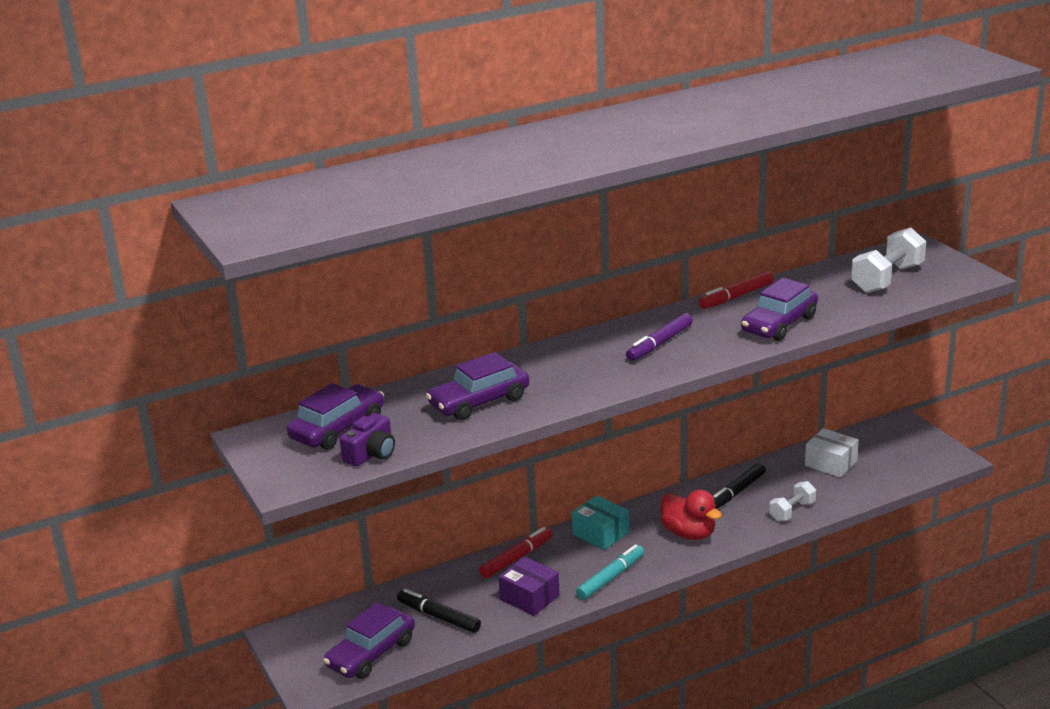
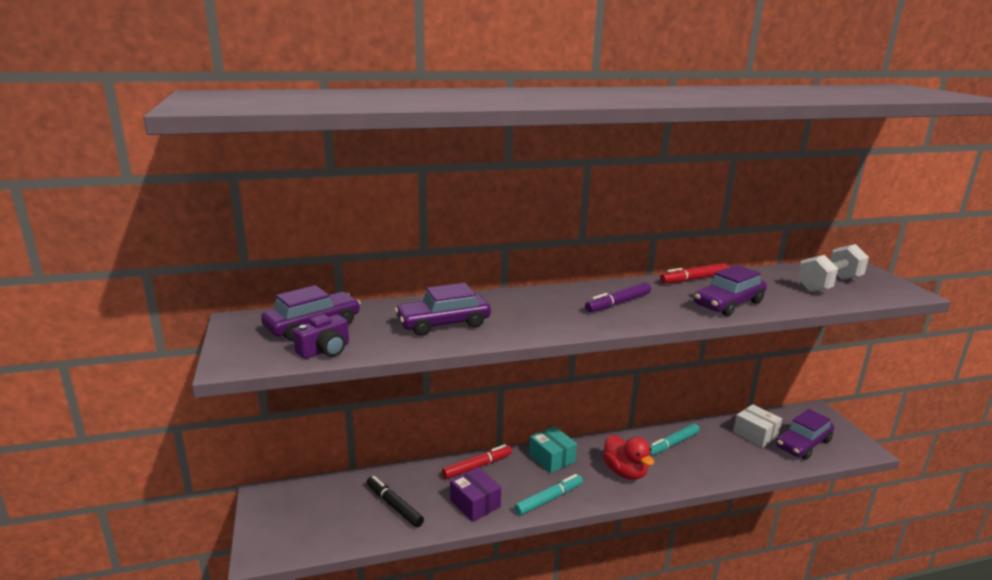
camera: 10 degrees right, 5 degrees down
(371, 653) = (324, 528): purple car -> purple car (803, 444)
(736, 492) = (672, 444): black marker -> turquoise marker
(792, 511) = (717, 469): white dumbbell -> none

